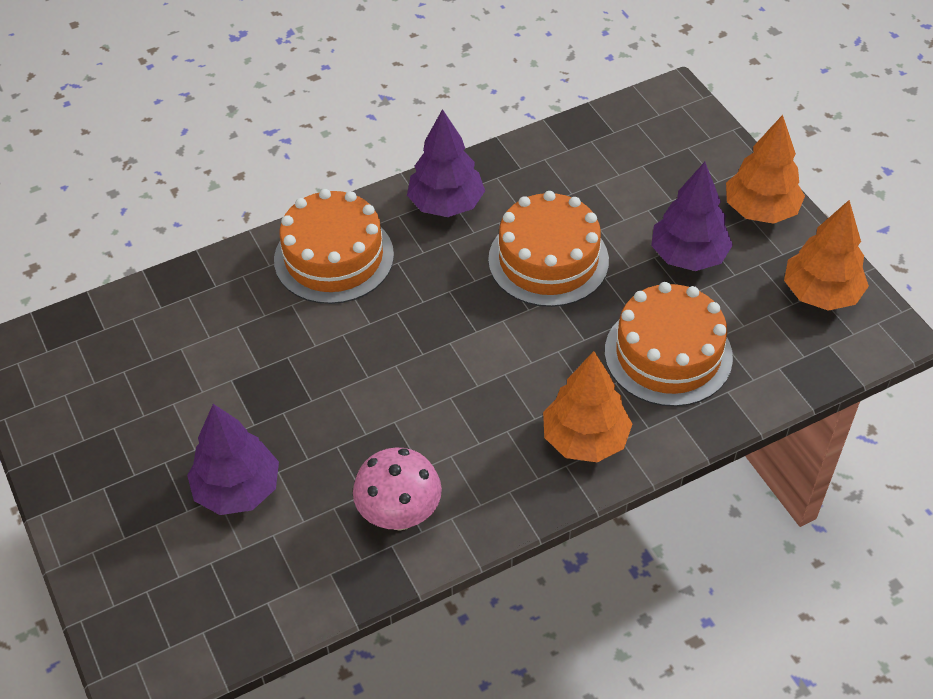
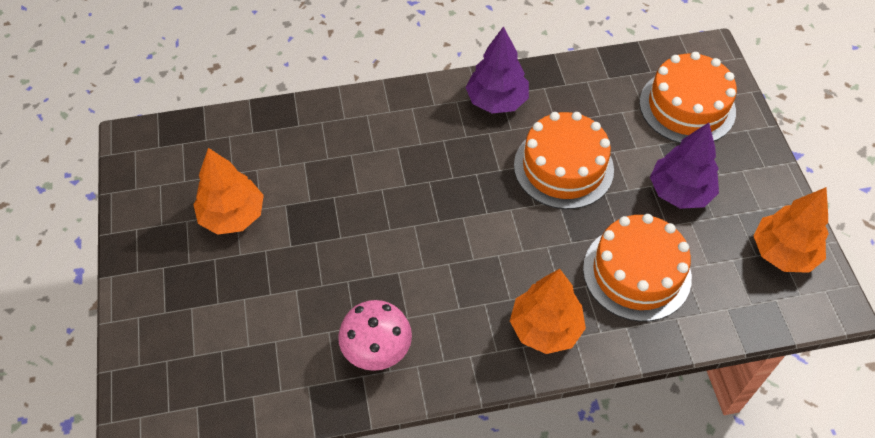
camera: 15 degrees right, 5 degrees up
(238, 489) = (261, 296): purple tree -> none
(334, 257) = (395, 124): orange cake -> orange cake (687, 107)
(760, 210) = (753, 167): orange tree -> orange tree (233, 216)

